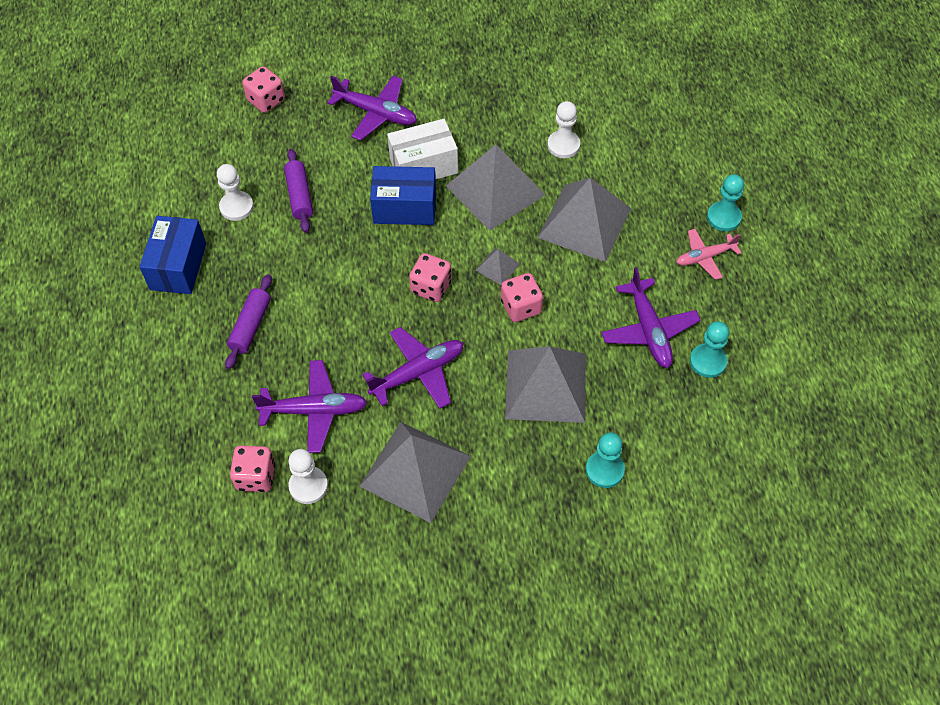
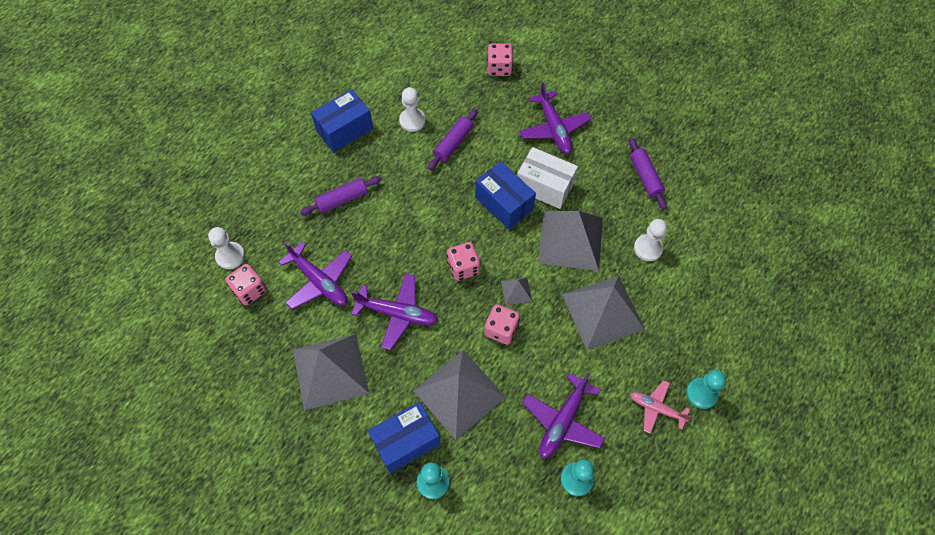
camera: 45 degrees right, 5 degrees up
(308, 486) = (268, 322): white pawn -> white pawn (230, 256)
(498, 92) = (645, 177): none -> purple rolling pin
(546, 462) = (406, 441): none -> blue box

